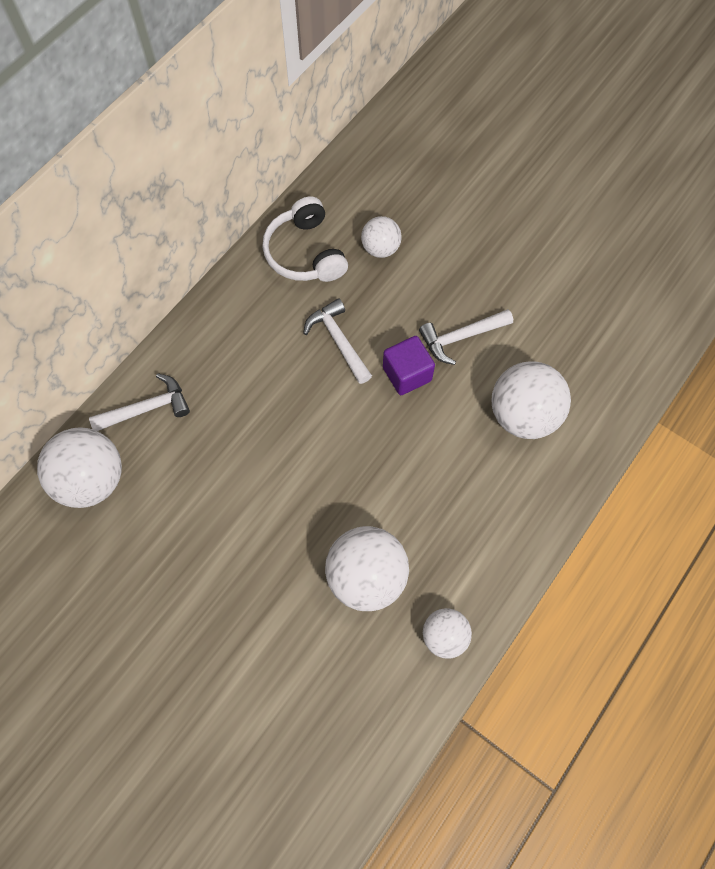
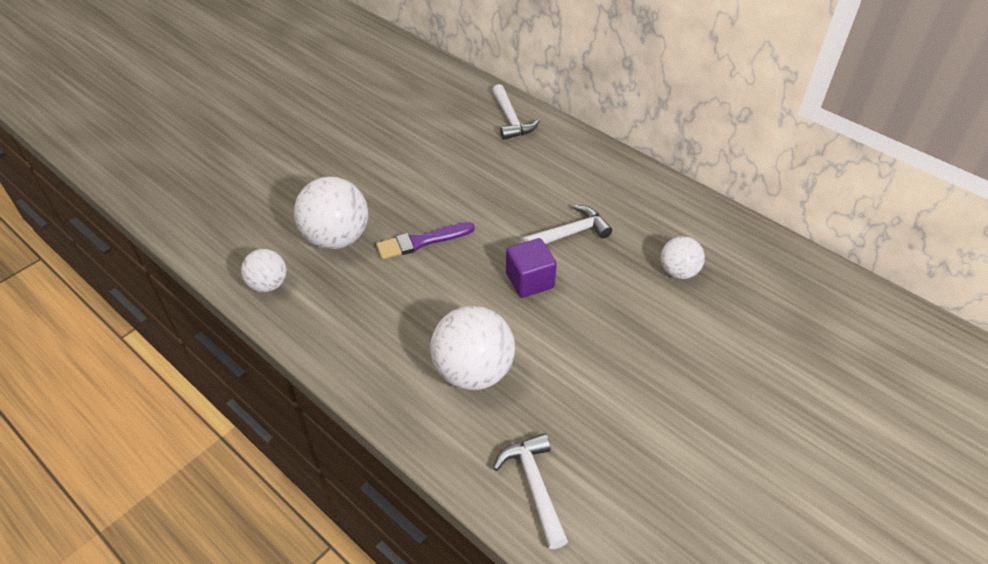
camera: 95 degrees right, 20 degrees down
(92, 479) = (455, 94): white ball -> none
(305, 253) = (668, 216): white headphones -> none
(363, 483) = (421, 241): none -> purple brush
(461, 337) = (570, 328): white hammer -> white hammer (534, 486)

